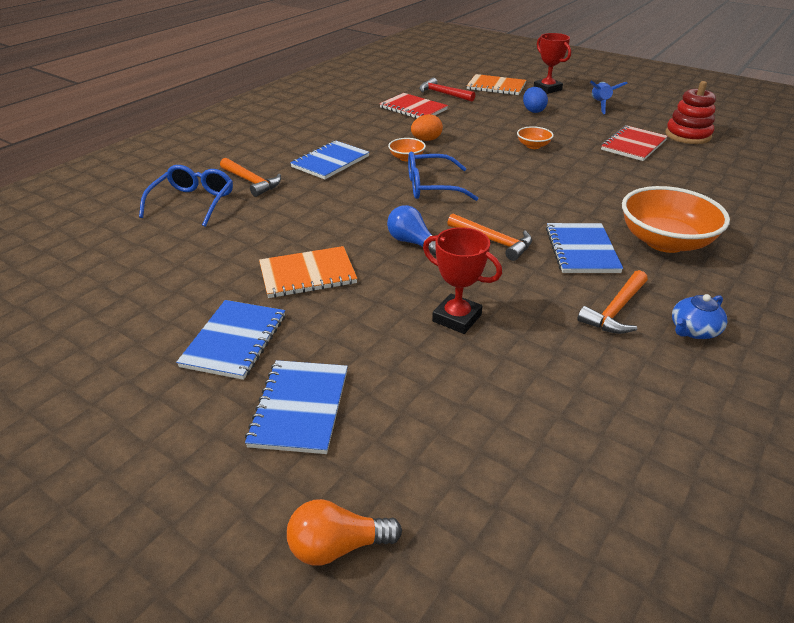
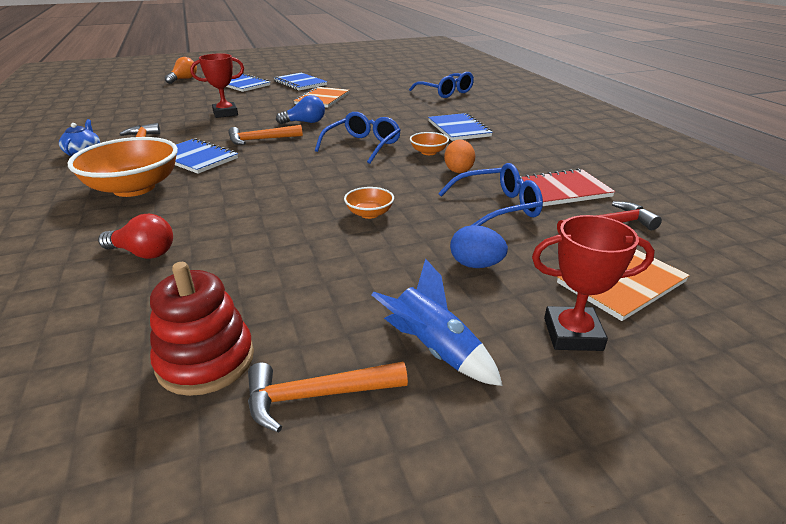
camera: 125 degrees right, 5 degrees down
(252, 182) = (455, 106): orange hammer -> orange hammer (316, 396)
(465, 118) = (497, 207): none -> blue glasses
(633, 145) = (267, 281): red notebook -> none
(688, 186) = (143, 253): none -> red light bulb

